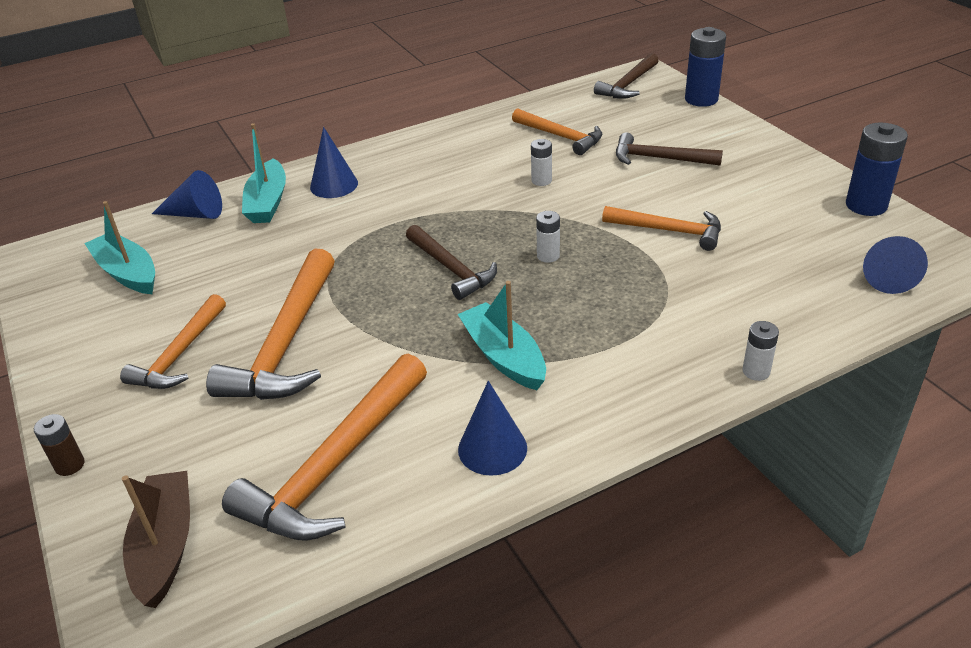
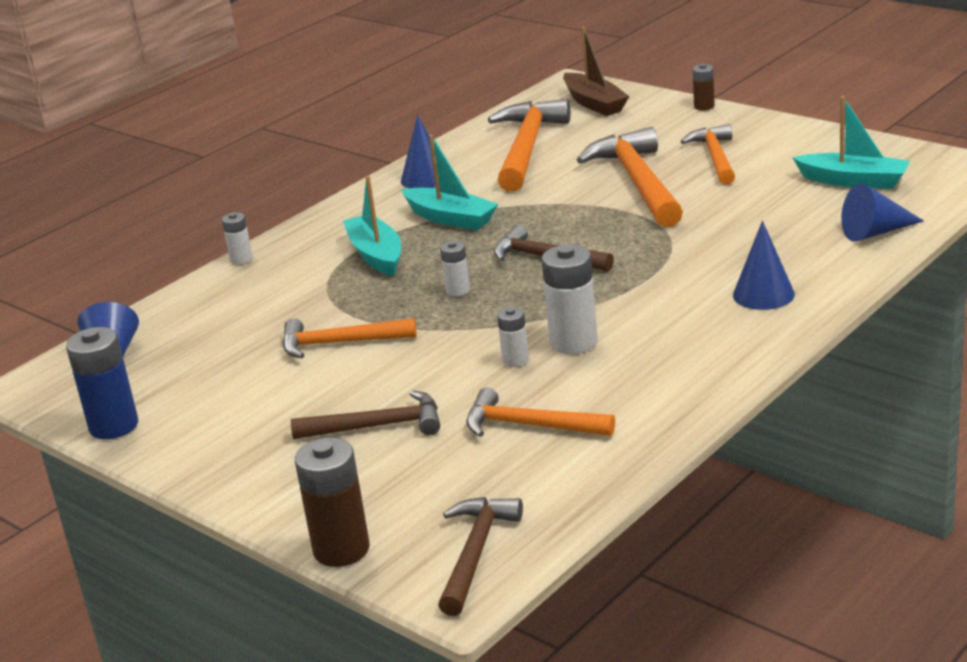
camera: 160 degrees right, 10 degrees down
(268, 202) = (814, 260): turquoise boat -> turquoise boat (376, 255)
(492, 184) = (573, 342): none -> white battery
(701, 99) = (341, 549): blue battery -> brown battery

